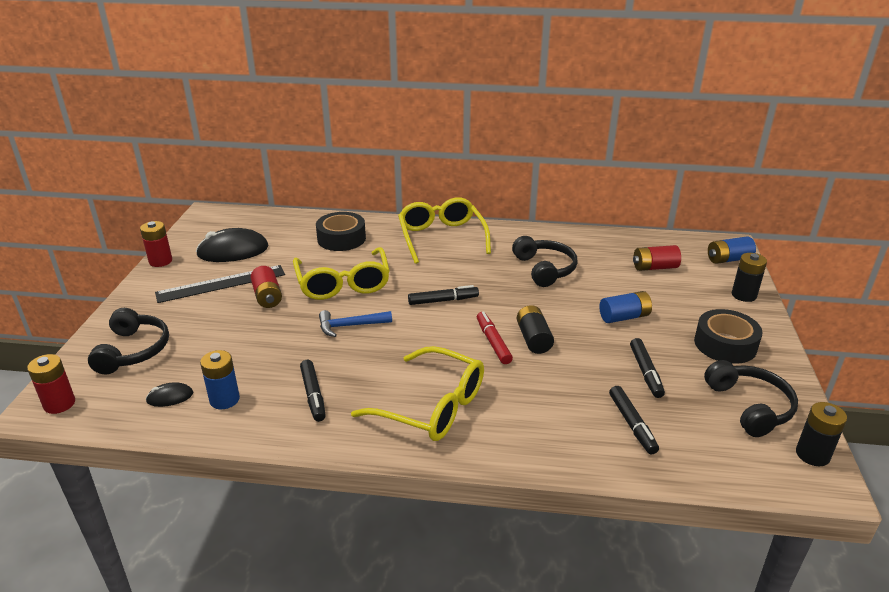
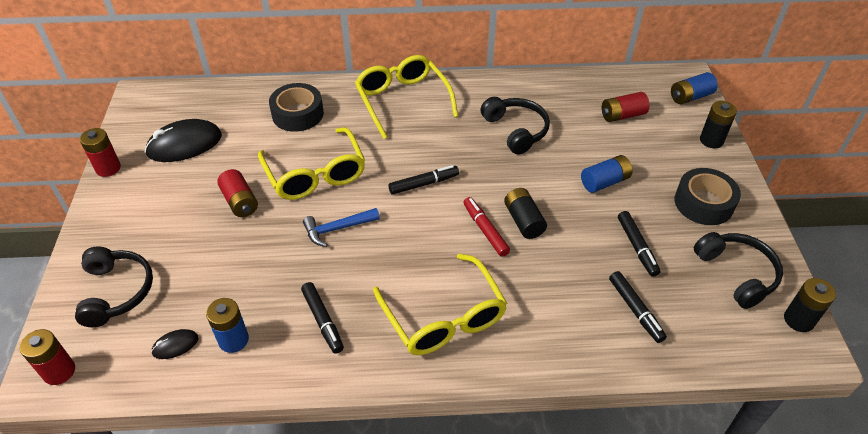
camera: 10 degrees left, 15 degrees up
(221, 284) = (185, 191): black ruler -> none
(432, 406) = (444, 317): yellow glasses -> yellow glasses turned 45 degrees clockwise

